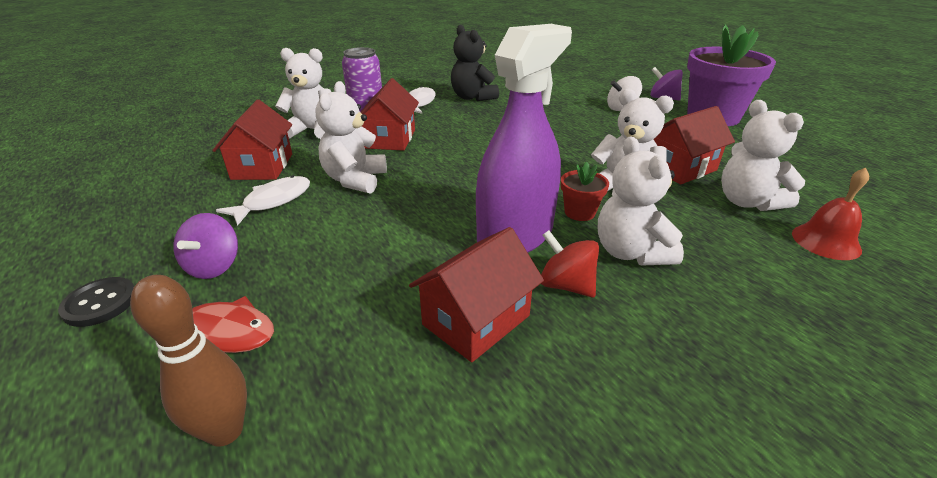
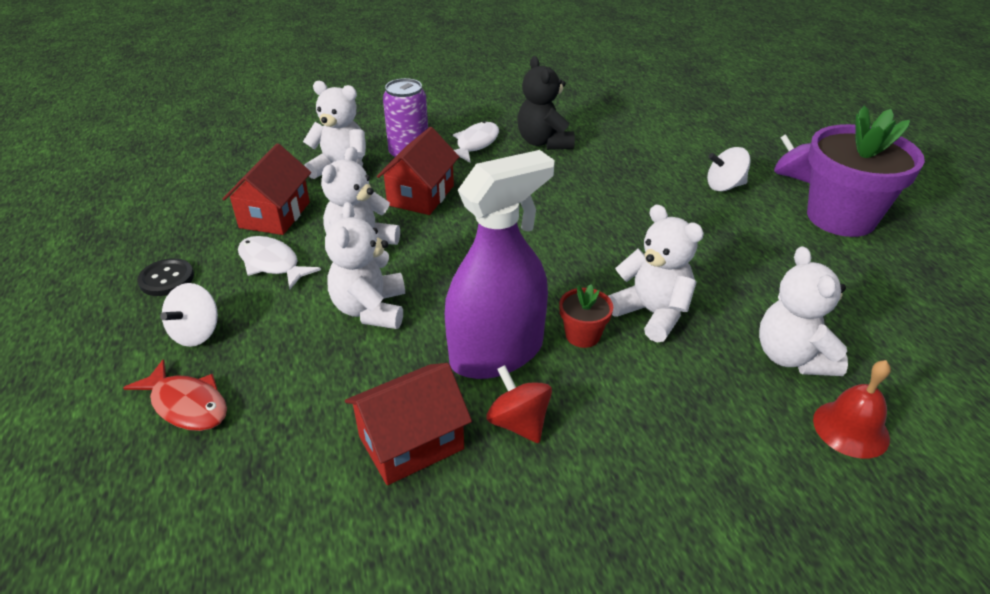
camera: 15 degrees right, 5 degrees up
(100, 303) = (94, 354): black button -> black button (166, 279)
(214, 266) = (197, 333): purple spinning top -> white spinning top
(225, 431) = (164, 499): brown bowling pin -> none
(273, 201) = (272, 263): white fish -> white fish turned 105 degrees counterclockwise
(630, 252) = (610, 397): white teddy bear -> white teddy bear (370, 309)
(680, 168) = (741, 293): red house -> none

